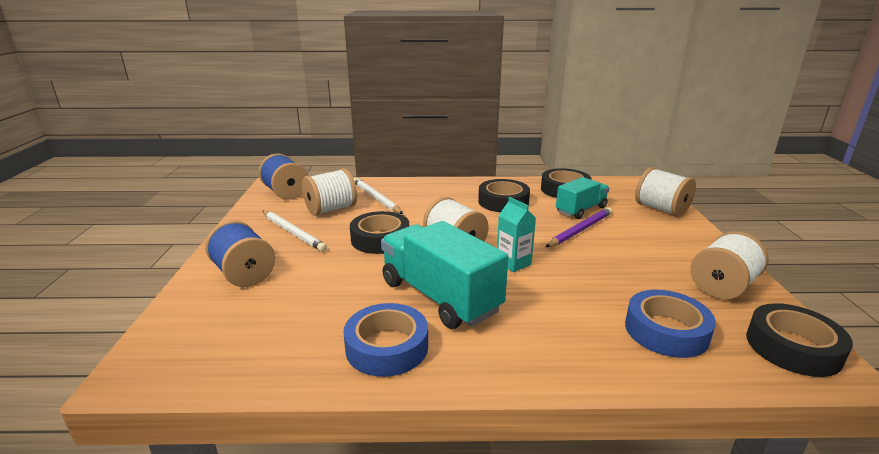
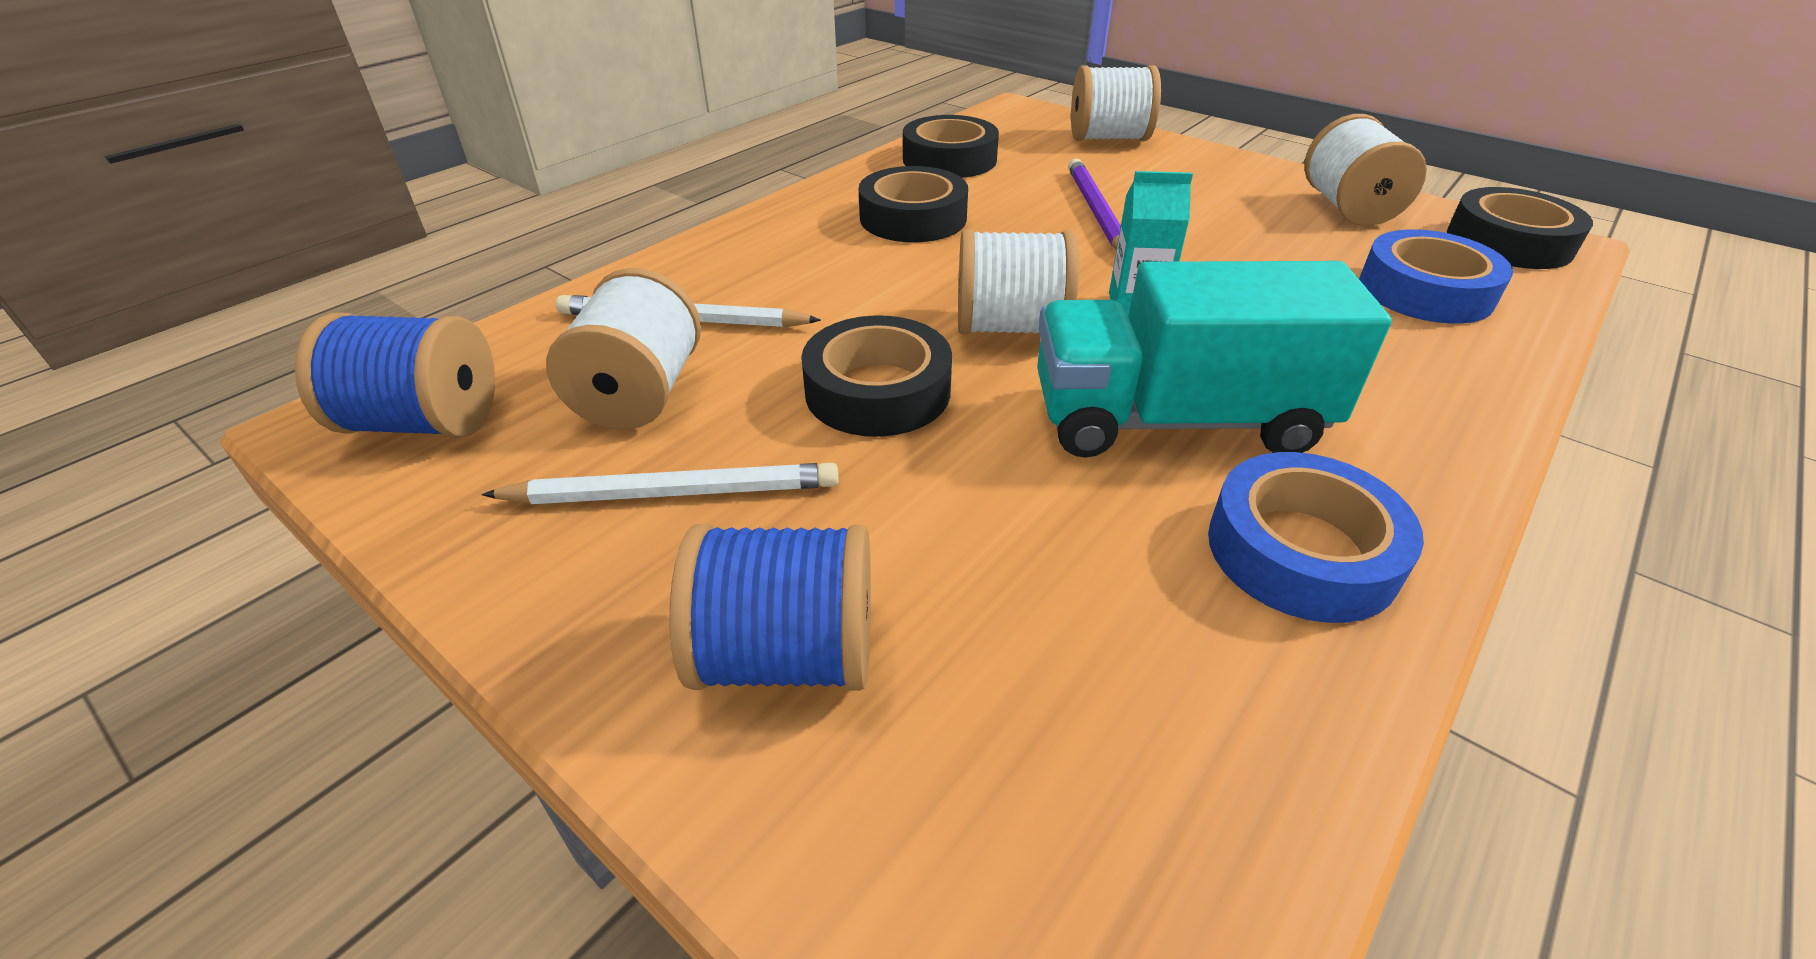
camera: 50 degrees left, 15 degrees up
(581, 210) = (1034, 181): turquoise truck -> none

